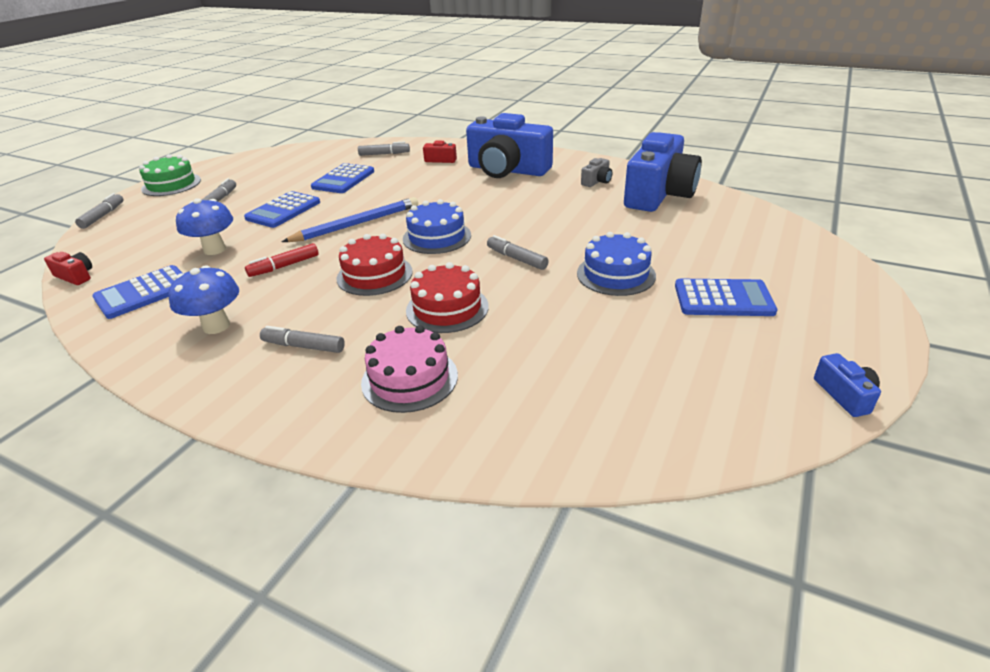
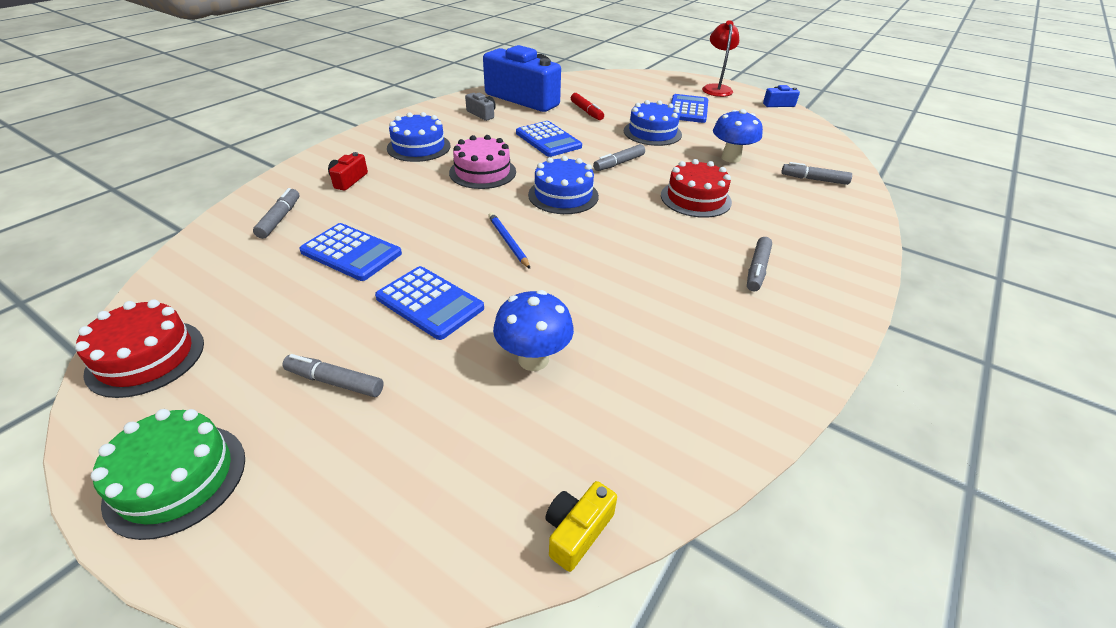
camera: 85 degrees left, 5 degrees up
(75, 276) = (577, 531): red camera -> yellow camera
(103, 216) = (287, 579): grey marker -> grey marker (814, 179)
(144, 293) = (646, 415): blue calculator -> blue calculator (548, 140)
(216, 326) = (727, 330): blue mushroom -> blue mushroom (731, 158)
(284, 266) = (600, 291): red marker -> red marker (586, 111)
(356, 224) = (508, 242): blue pencil -> blue pencil, size x0.58
(374, 275) = (633, 231): red cake -> red cake (146, 357)
(409, 379) = (791, 219): pink cake -> pink cake (482, 172)
(507, 170) = (419, 147): blue camera -> blue cake
(852, 325) = (716, 88): none -> red lamp

